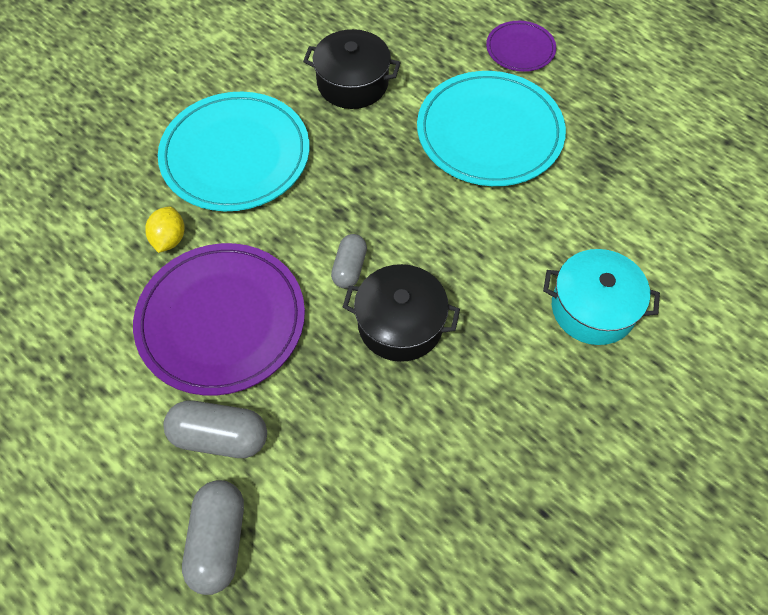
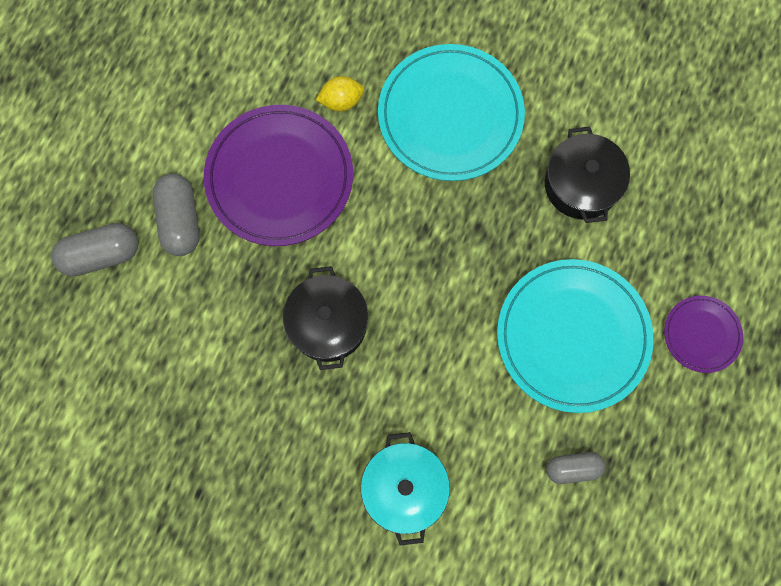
camera: 70 degrees right, 15 degrees up
(349, 268) = (368, 261): grey capsule -> grey capsule (573, 468)

